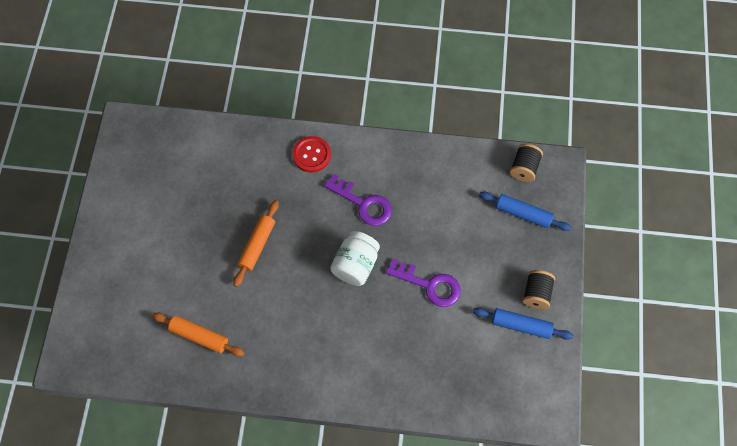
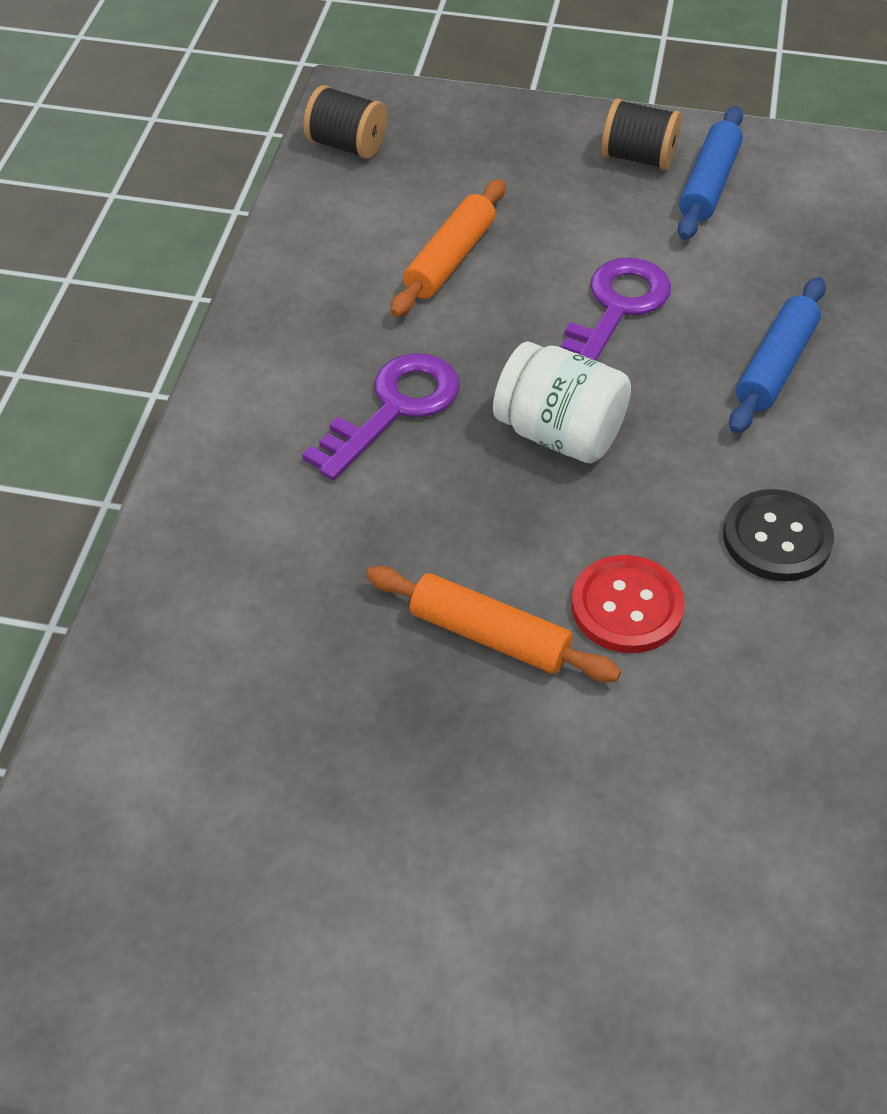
camera: 85 degrees left, 15 degrees down
(199, 336) = (762, 784): orange rolling pin -> orange rolling pin (449, 259)
(307, 346) = (777, 538): none -> black button
(311, 155) = (232, 503): red button -> red button (626, 606)
(523, 214) = (455, 157): blue rolling pin -> blue rolling pin (775, 366)

